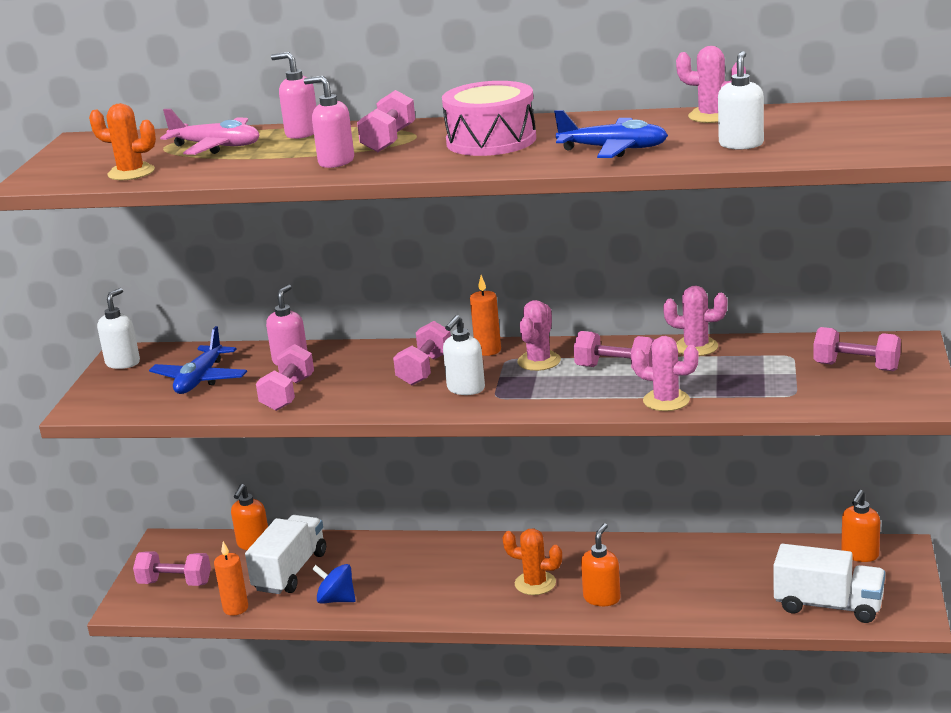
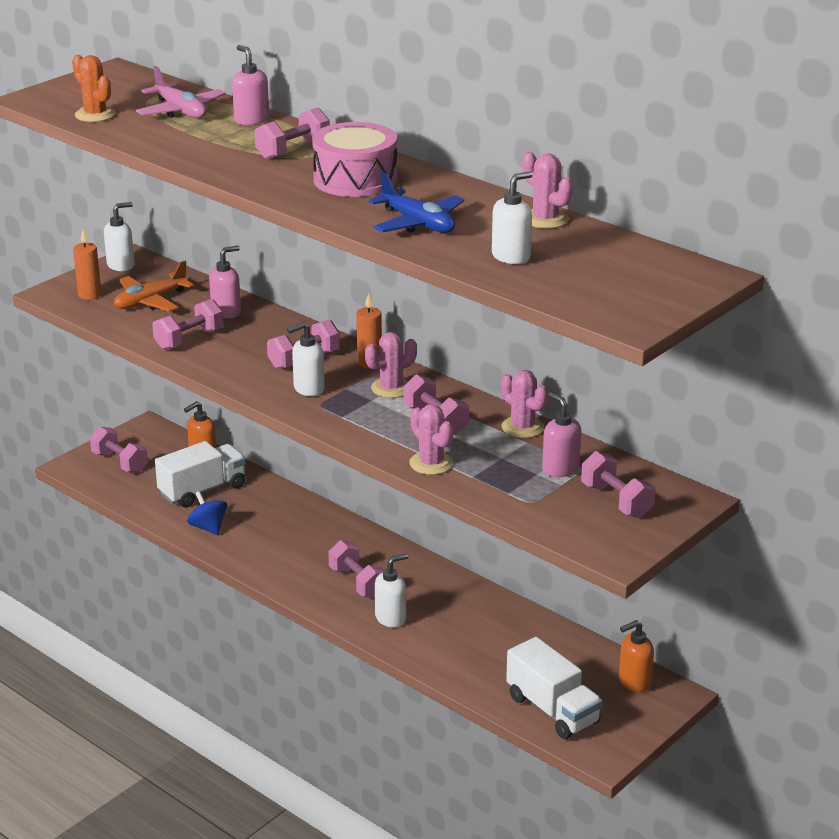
camera: 30 degrees right, 5 degrees up
(200, 379) = (150, 301): blue plane -> orange plane
(235, 608) = (137, 501): orange candle -> orange candle (89, 295)
(336, 162) = (226, 157): pink soap dispenser -> pink soap dispenser (560, 469)
(535, 583) = (357, 583): orange cactus -> pink dumbbell
(602, 598) = (391, 618): orange soap dispenser -> white soap dispenser

